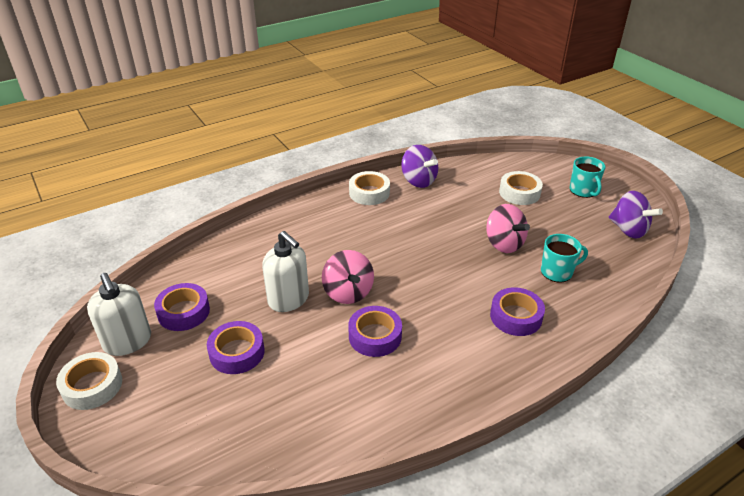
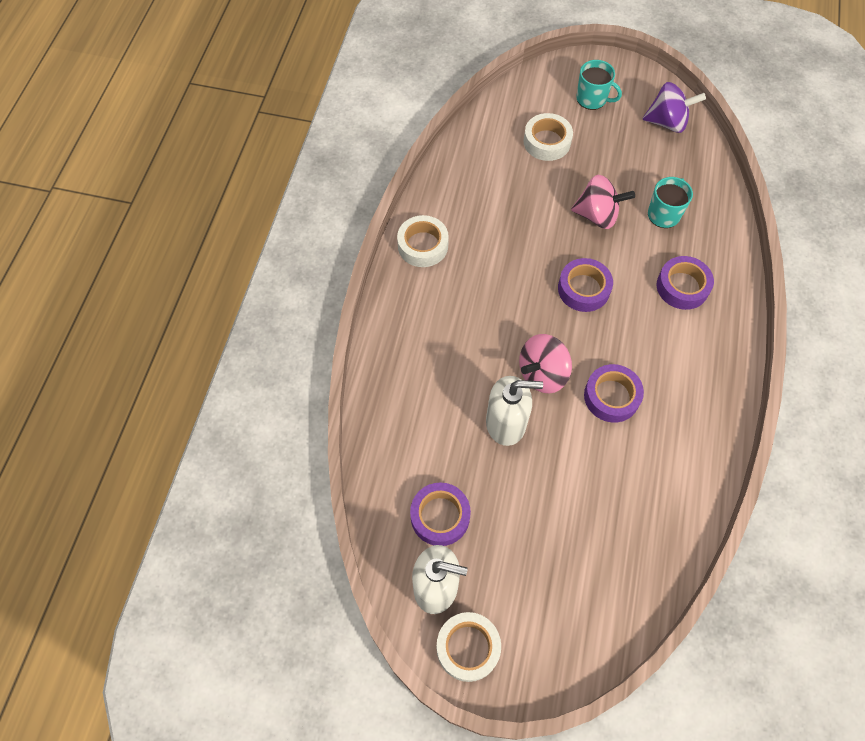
camera: 45 degrees left, 25 degrees up
(237, 352) = (534, 509): purple tape -> purple tape (583, 289)
(348, 292) = (542, 373): pink spinning top -> pink spinning top turned 120 degrees clockwise
(418, 181) = (448, 194): purple spinning top -> none

